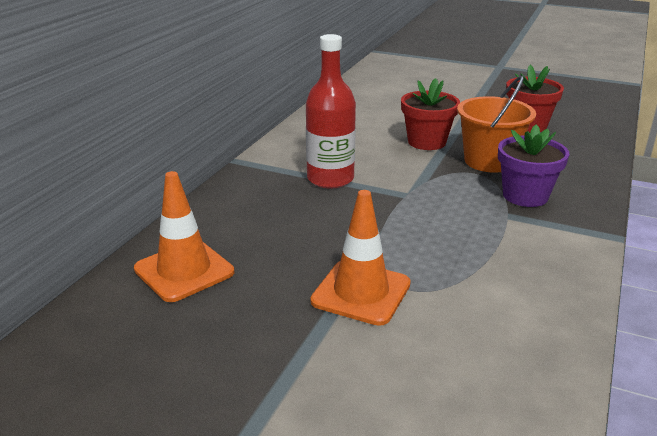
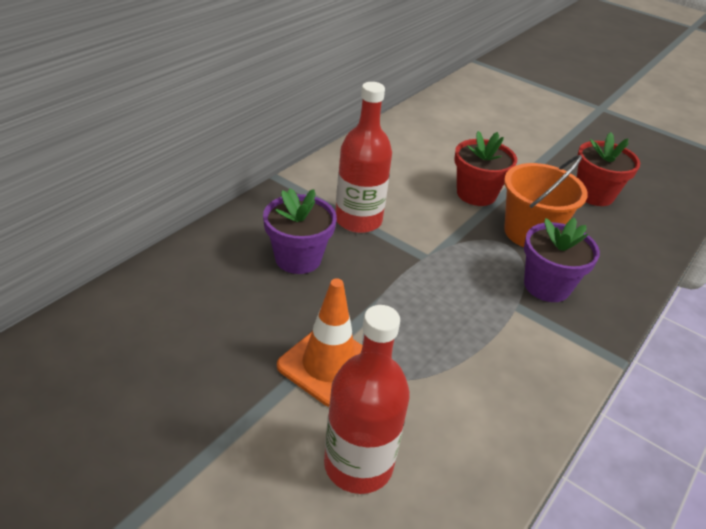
camera: 10 degrees right, 10 degrees up
(184, 271) = (177, 299): orange traffic cone -> none
(288, 217) = (298, 258): none -> purple flower pot
(430, 364) = (358, 464): none -> red bottle

